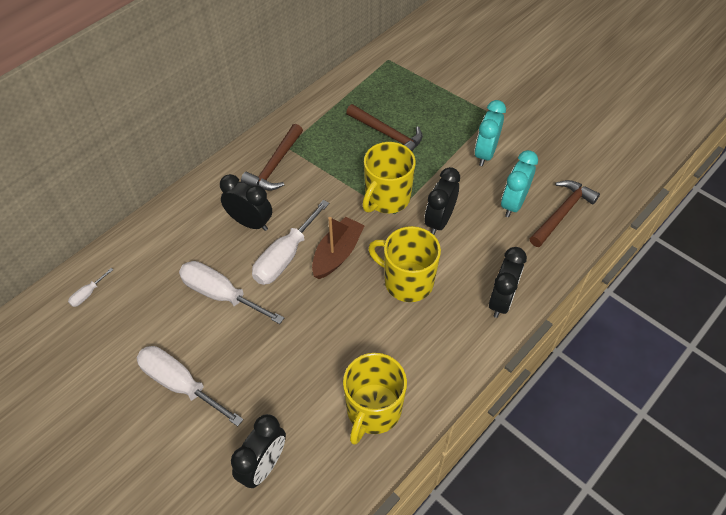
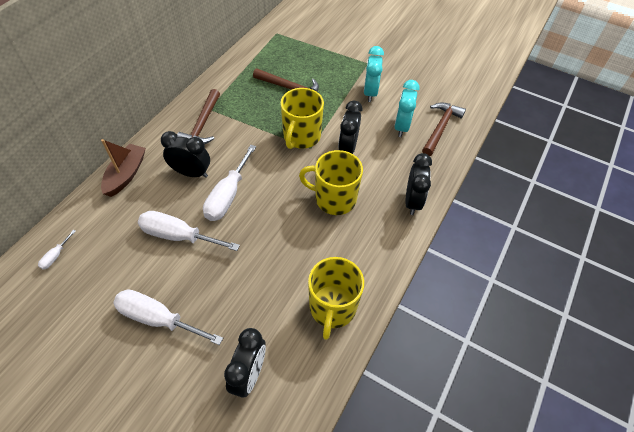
camera: 15 degrees left, 0 degrees up
(337, 254) = (271, 186): brown boat -> brown boat (126, 175)

